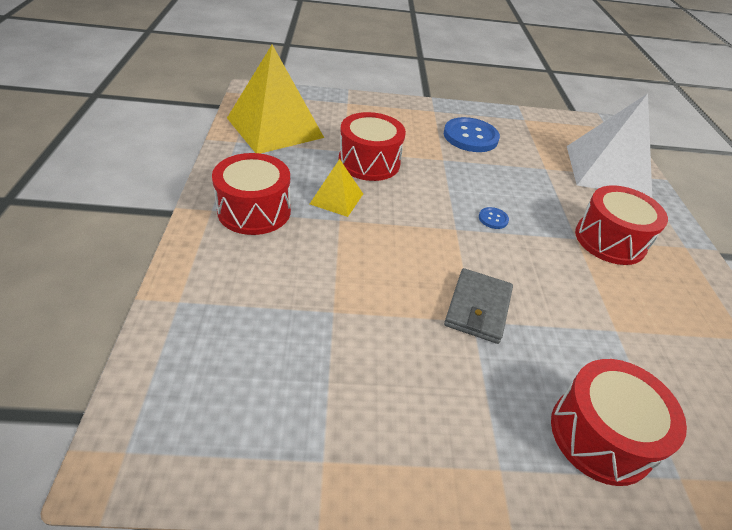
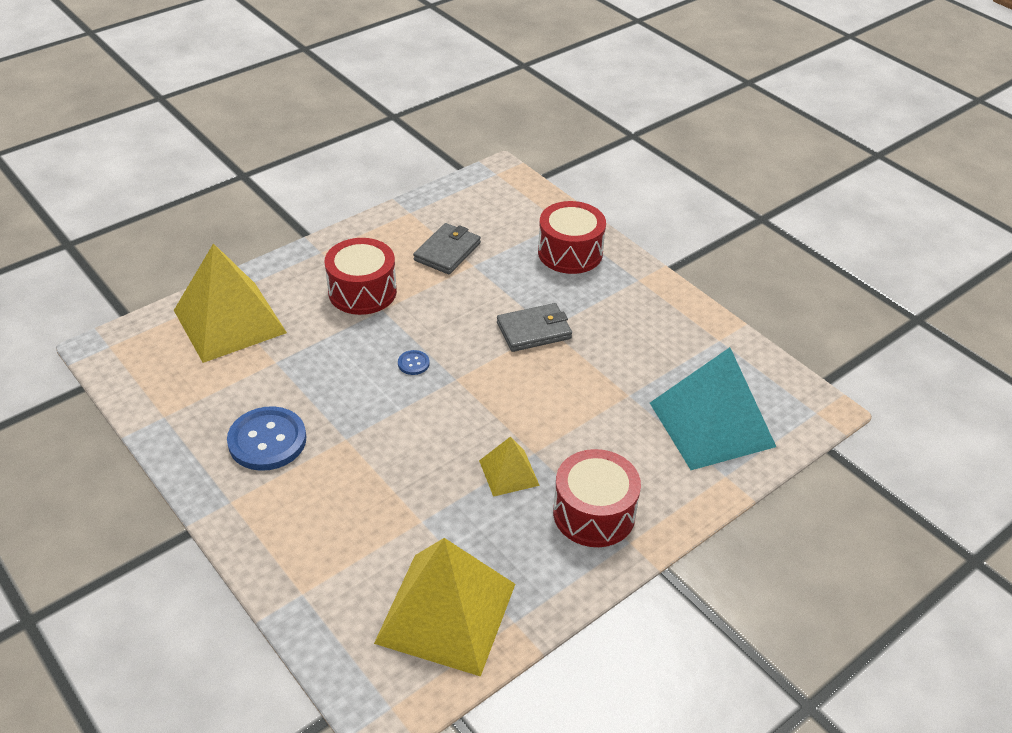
camera: 125 degrees left, 0 degrees up
(233, 341) = (711, 424): none -> turquoise pyramid
(369, 162) = (420, 488): red drum -> none
(607, 170) = (230, 321): white pyramid -> yellow pyramid
(652, 325) = (447, 251): none -> grey wallet

